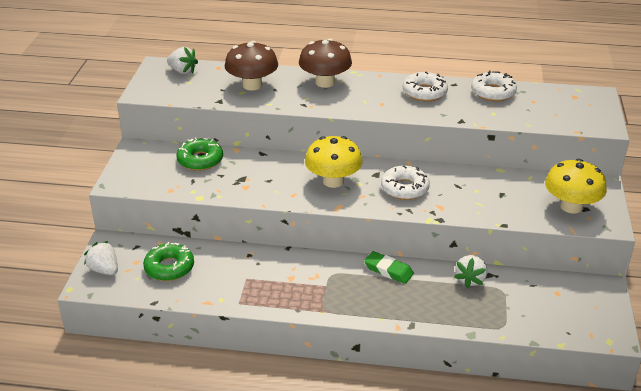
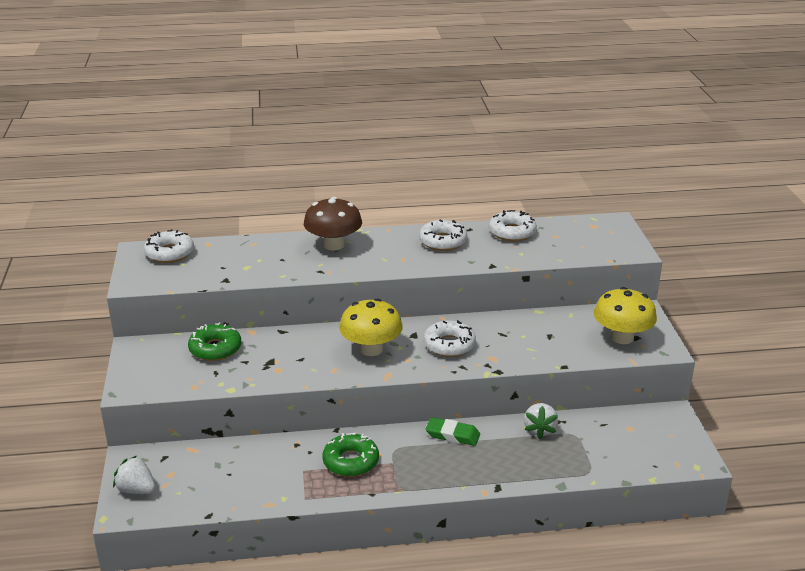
camera: 15 degrees left, 5 degrees down
(169, 267) = (211, 474): green donut -> green donut (351, 461)
(182, 71) = (169, 253): white strawberry -> white donut
(252, 85) = (255, 258): brown mushroom -> none

